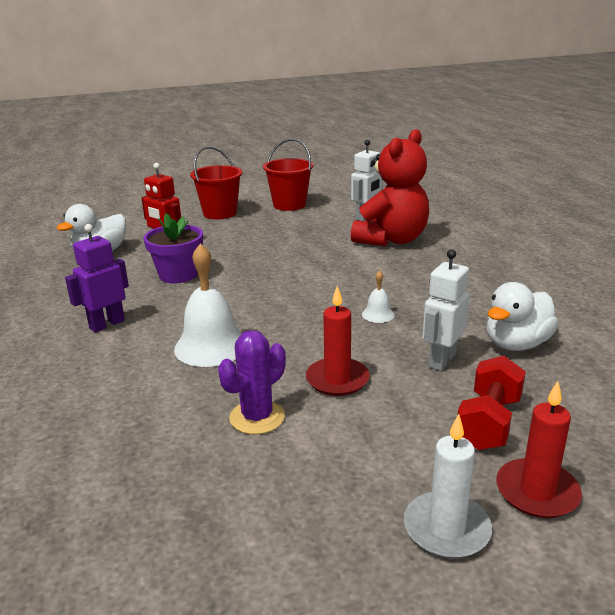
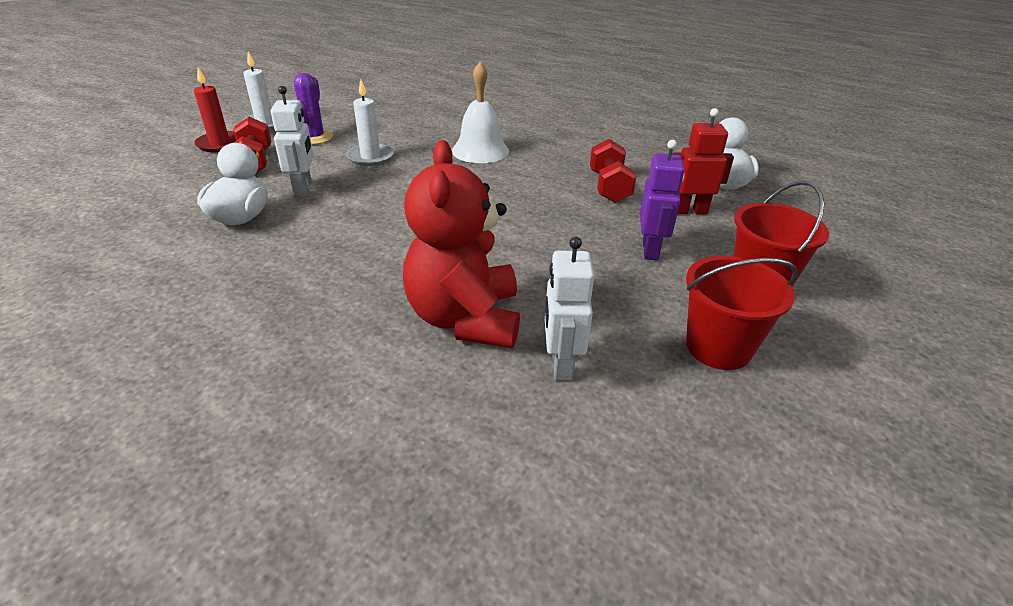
camera: 140 degrees right, 10 degrees up
(107, 324) = (573, 142): purple robot -> purple robot (650, 250)
(178, 275) = (609, 187): purple flower pot -> red dumbbell
(257, 417) = (398, 131): purple cactus -> purple cactus (314, 138)
(337, 379) = (370, 157): red candle -> white candle
(378, 314) = (383, 207): white bell -> none

